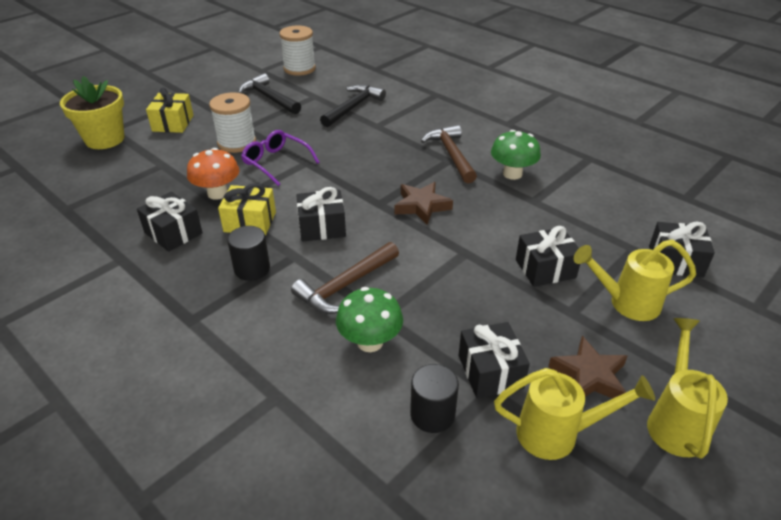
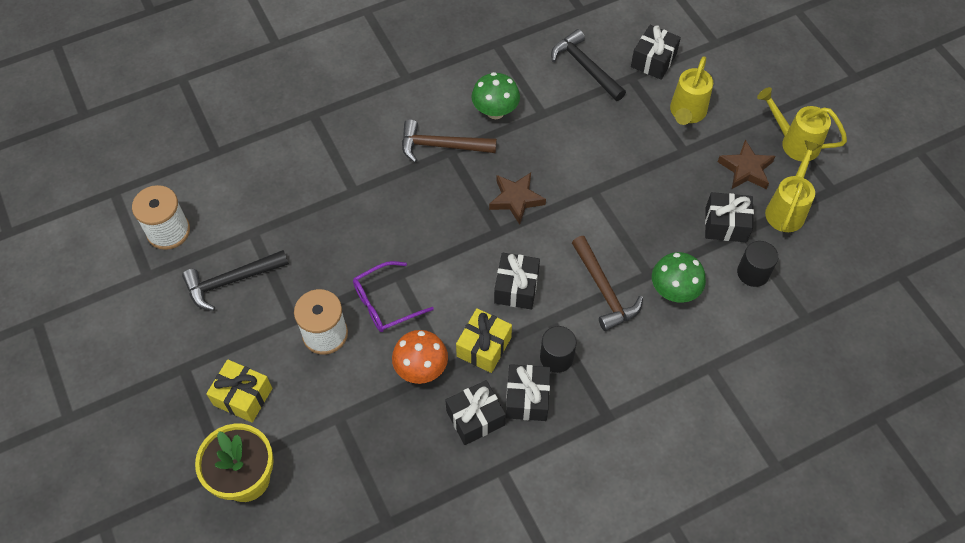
camera: 70 degrees left, 20 degrees up
(353, 107) = (301, 201): black hammer -> black hammer (585, 67)
(545, 269) = (632, 145): black gift -> black gift (527, 398)

